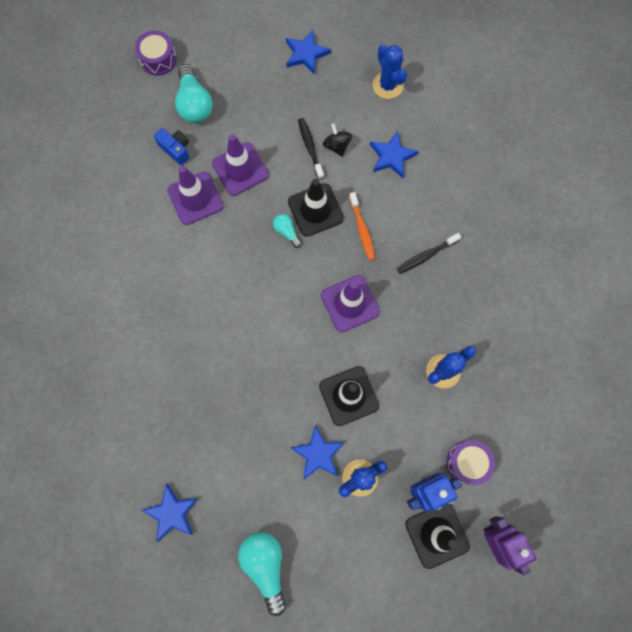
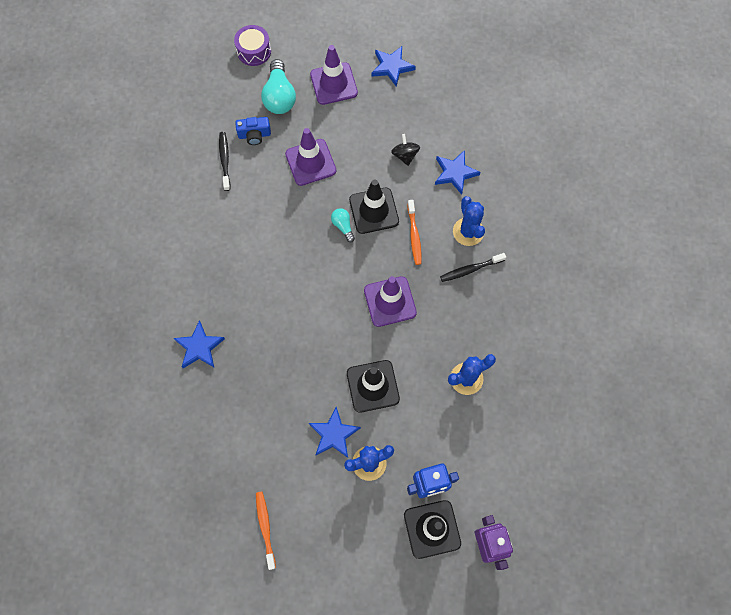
camera: 10 degrees right, 5 degrees down
(172, 513) = (188, 464): blue star -> blue star (199, 347)
(176, 149) = (254, 135): blue camera -> blue camera turned 120 degrees clockwise
(195, 198) = (264, 182): purple traffic cone -> purple traffic cone (333, 84)
(265, 565) = (265, 527): turquoise light bulb -> orange toothbrush
(310, 147) = (379, 153): black toothbrush -> black toothbrush (225, 160)
(387, 85) = (463, 107): blue cactus -> blue cactus (468, 232)
(467, 462) = (473, 467): purple drum -> none

